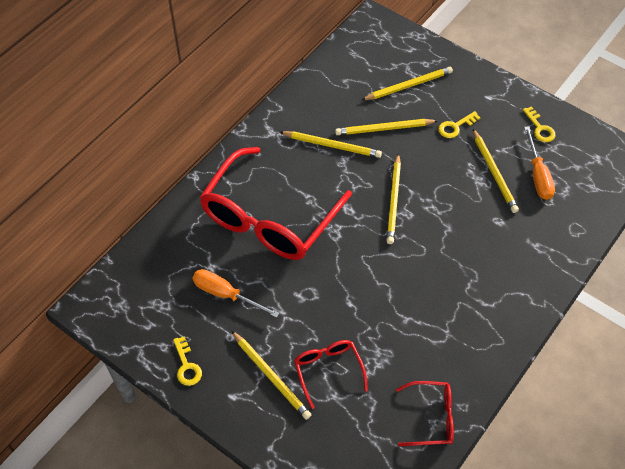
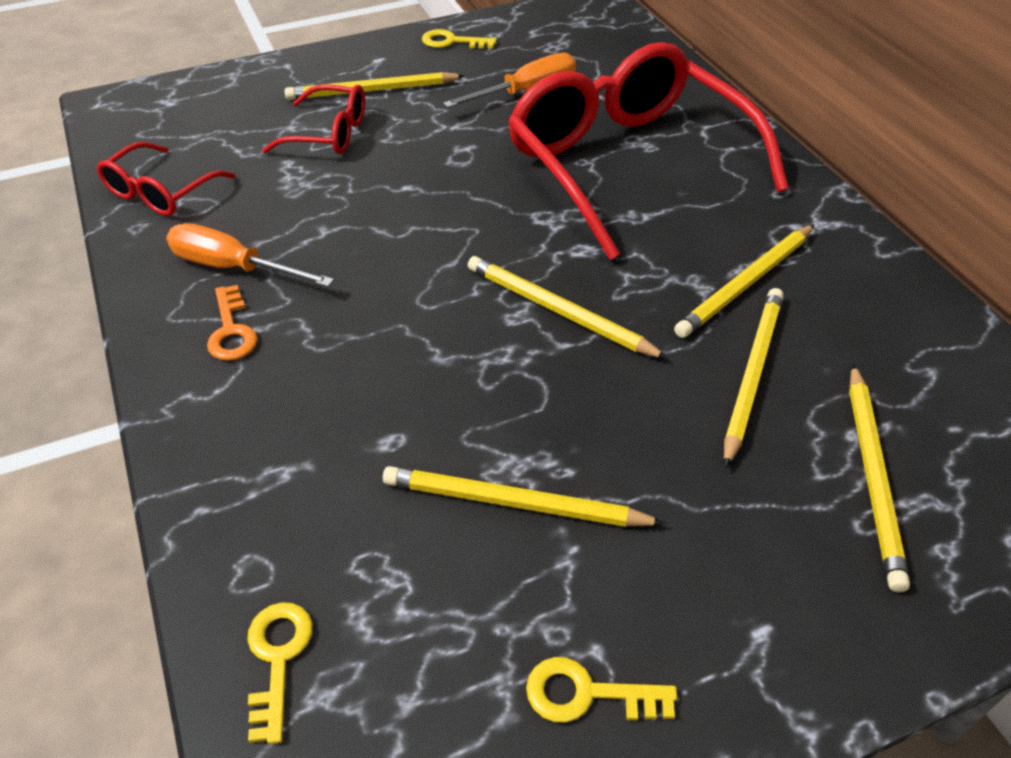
camera: 120 degrees right, 10 degrees down
(455, 127) = (693, 501): yellow key -> yellow key (278, 659)
(491, 311) = (231, 331): none -> orange key
(538, 175) = (446, 588): orange screwdriver -> orange screwdriver (233, 267)

